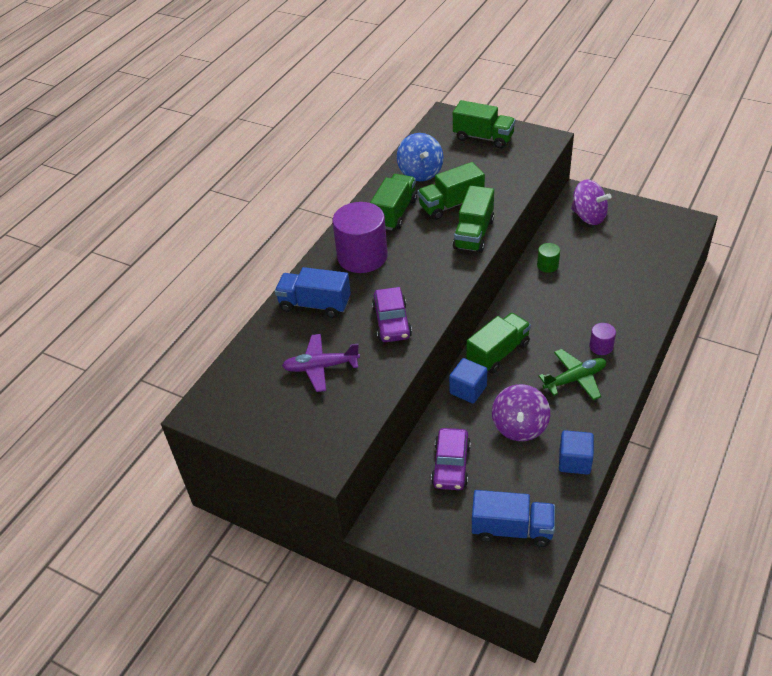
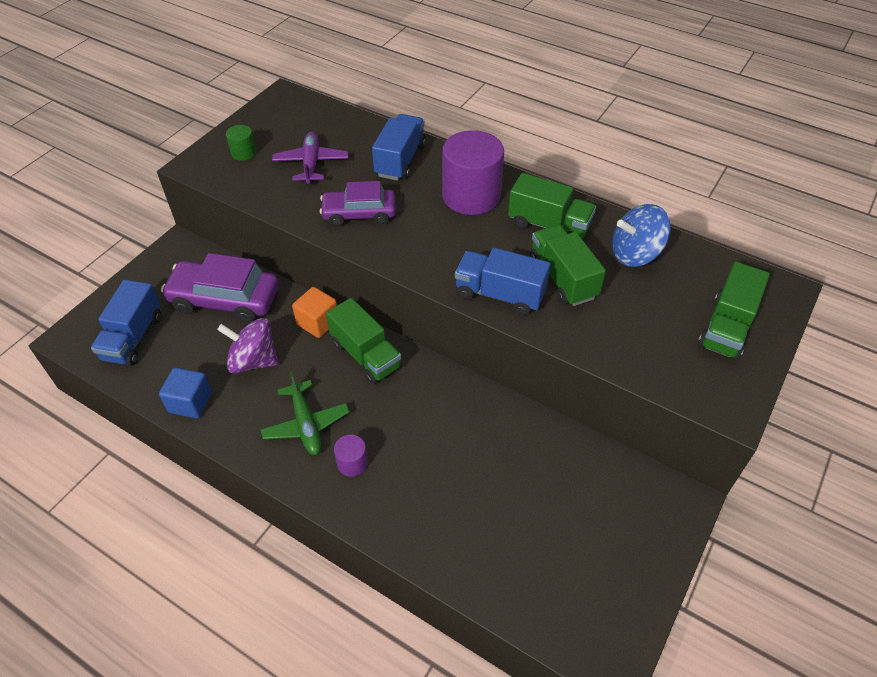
camera: 90 degrees right, 5 degrees up
(451, 465) = (225, 299): purple car -> purple car, size x1.52
(468, 390) = (318, 322): blue cube -> orange cube
(474, 234) = (499, 294): green truck -> blue truck
(547, 265) = (515, 429): green cylinder -> green cylinder (243, 153)
(588, 216) = (625, 502): purple spinning top -> none

